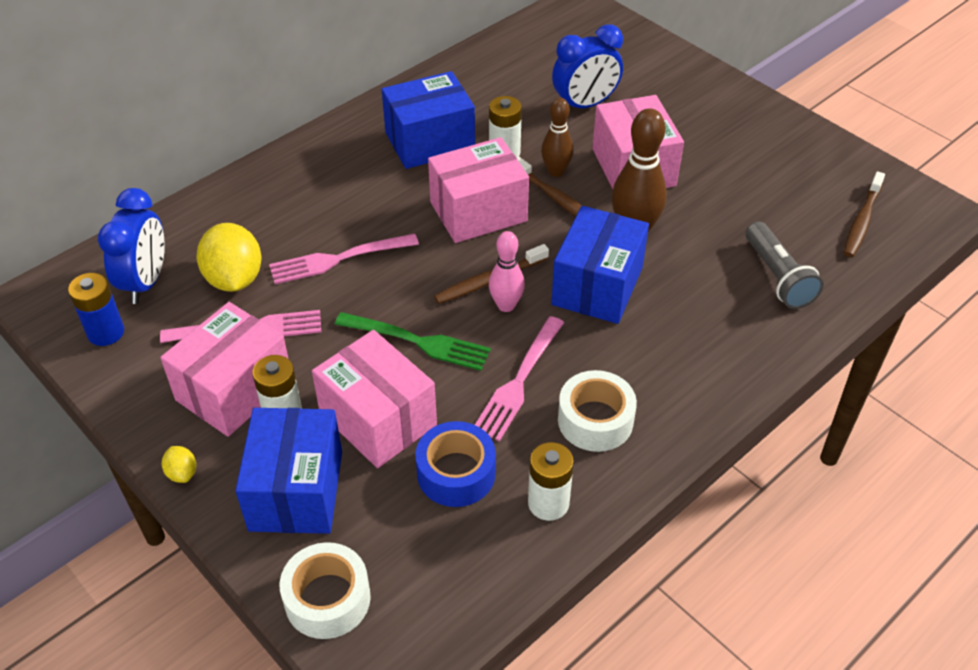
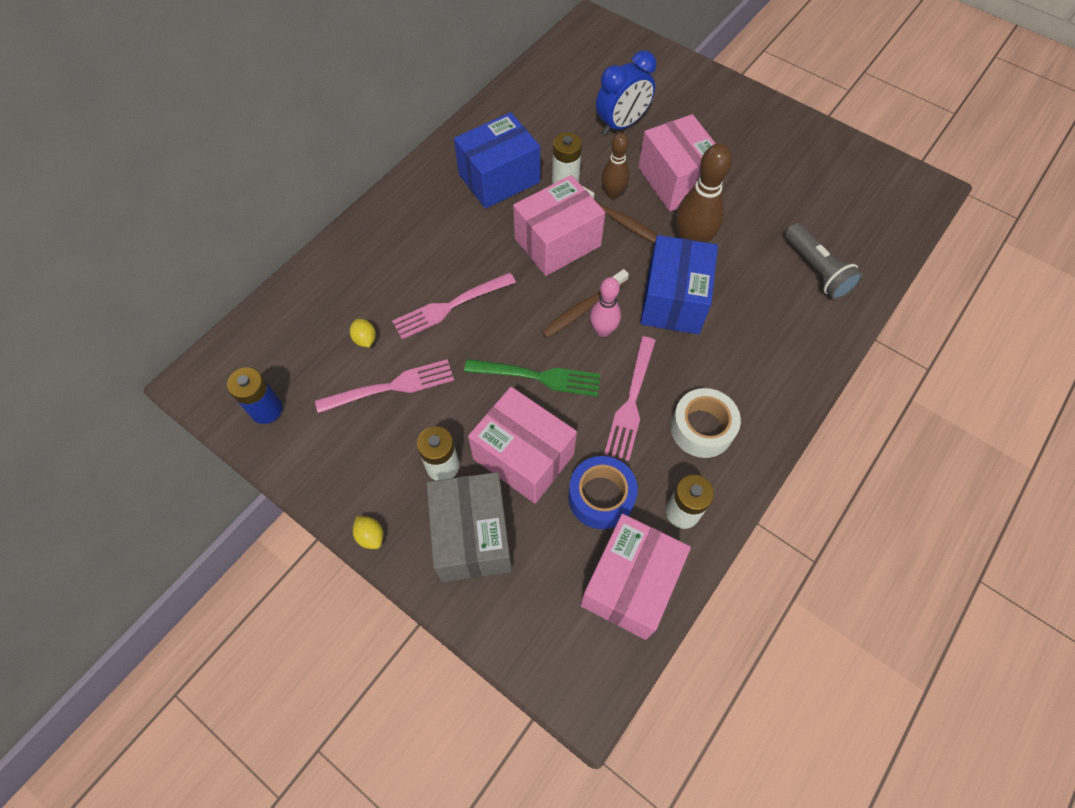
camera: 10 degrees left, 15 degrees up
(146, 282) = (288, 354): blue clock -> none
(234, 279) = (365, 339): yellow lemon -> yellow lemon, size x0.46
(234, 389) = (394, 448): pink box -> pink box (630, 584)
(296, 490) = (472, 536): blue box -> grey box
(327, 599) = (524, 633): white tape -> none
(862, 221) = (871, 207): brown toothbrush -> none

